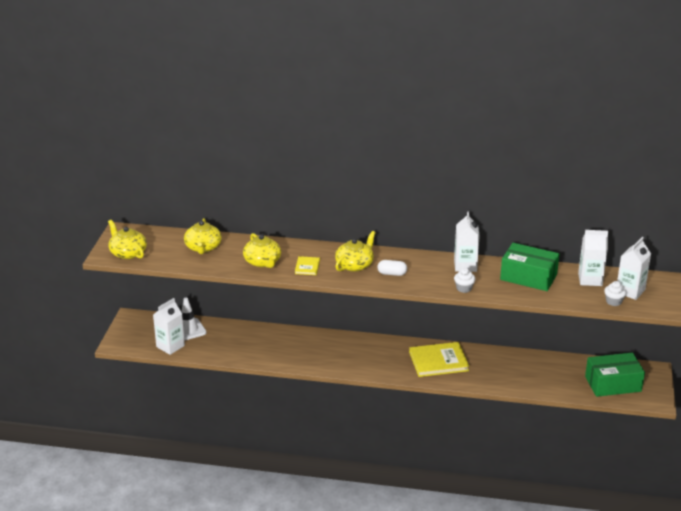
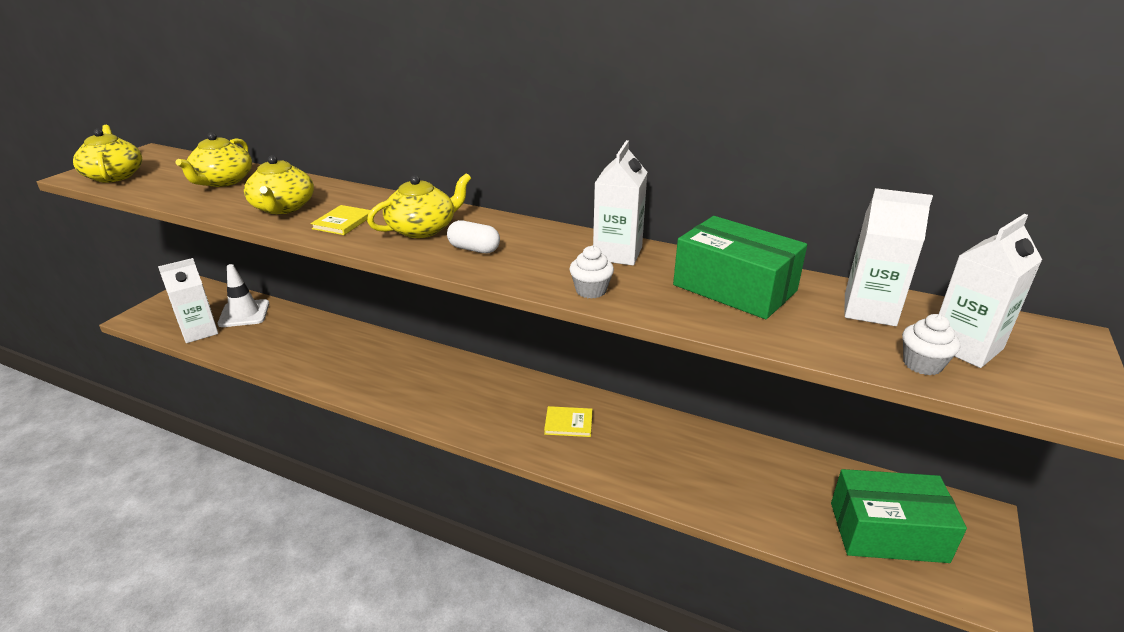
camera: 15 degrees right, 0 degrees up
(438, 361) = (568, 423): yellow book -> yellow book, size x0.51

